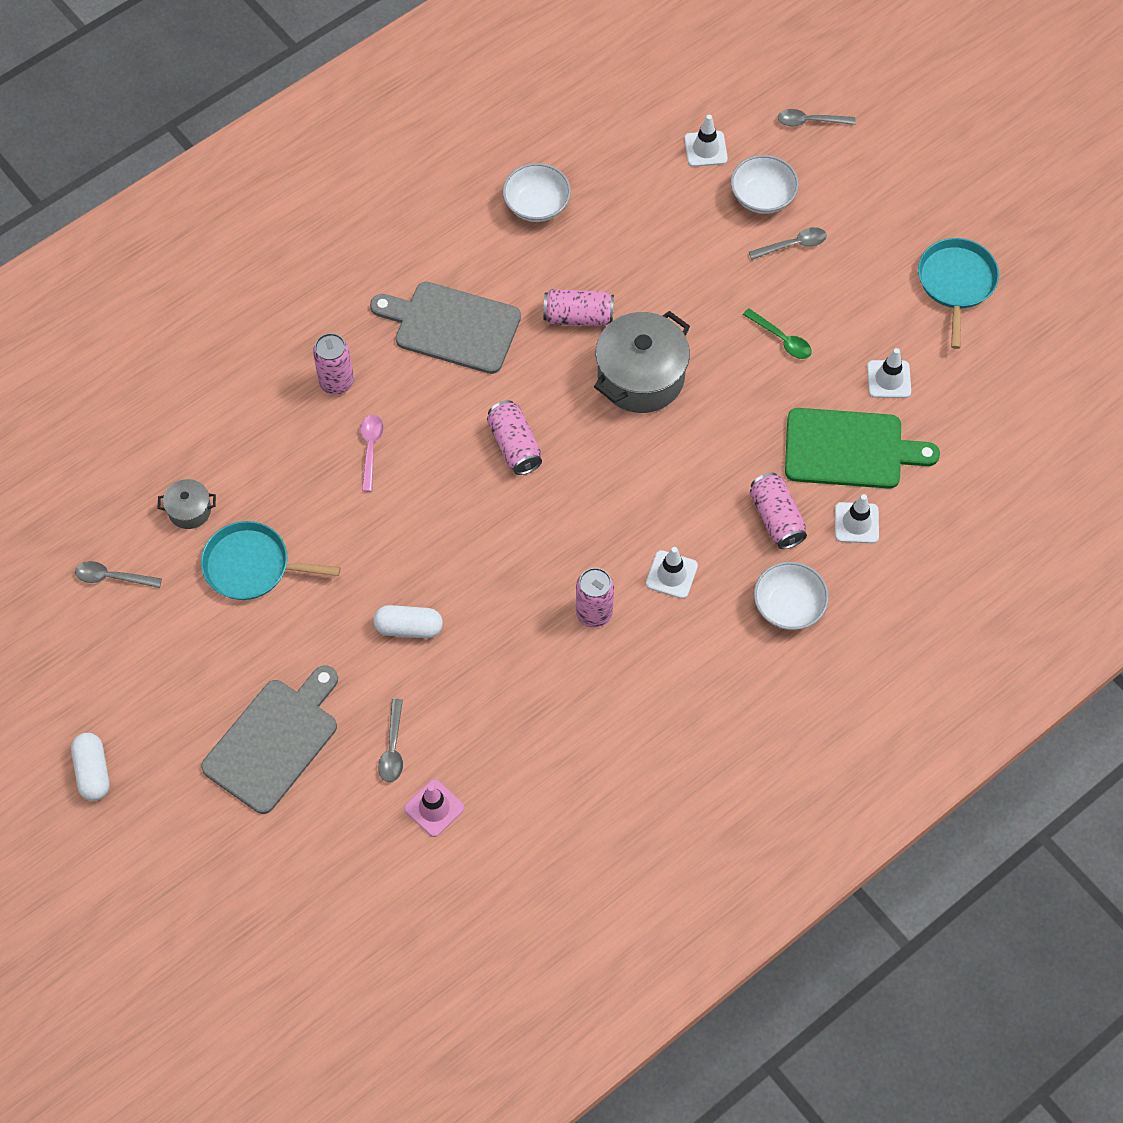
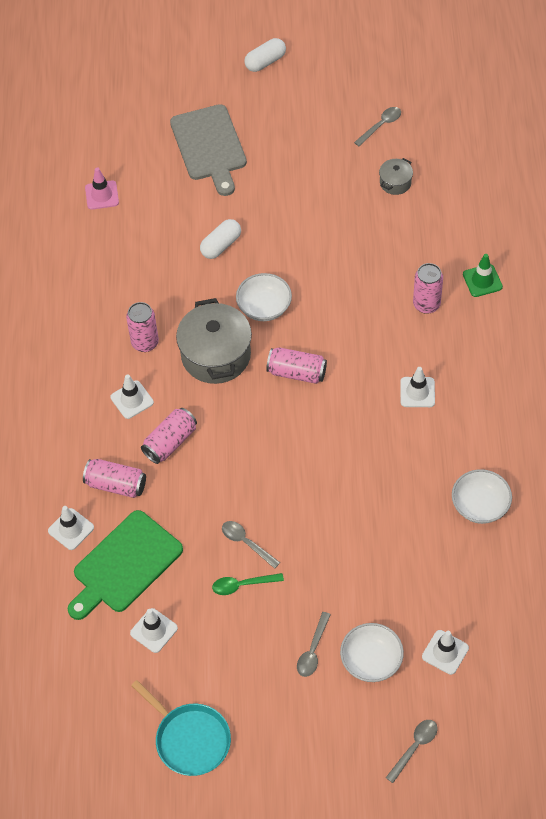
camera: 130 degrees right, 5 degrees down
(93, 771) = (265, 62): white capsule -> white capsule turned 60 degrees counterclockwise
(251, 566) = (330, 193): turquoise pan -> none
(267, 350) = (482, 280): none -> green traffic cone
(371, 449) = (361, 295): pink spoon -> none
(393, 748) = (154, 196): grey spoon -> grey spoon (246, 543)
(452, 327) = (417, 392): grey cutting board -> white traffic cone
(578, 317) = (364, 471): pink can -> pink can (170, 442)
(641, 377) = (286, 477): grey pot -> grey pot (216, 355)
(788, 606) = (53, 449): white bowl -> white bowl (264, 307)

